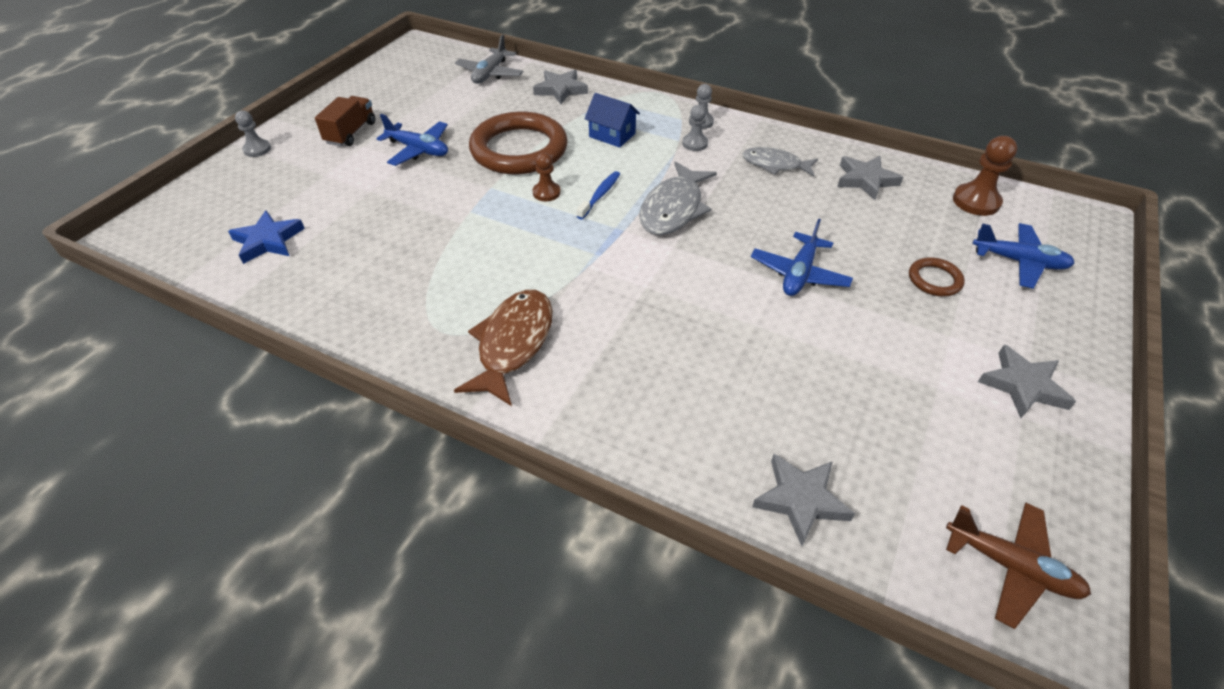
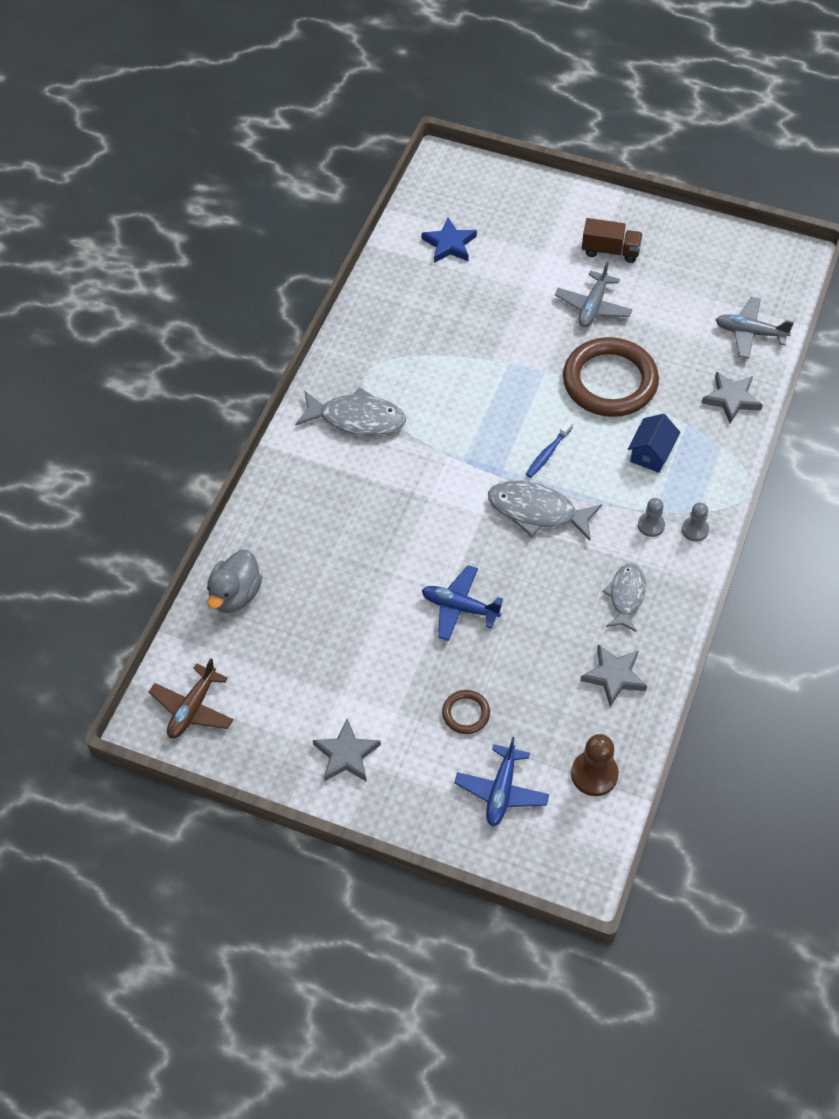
camera: 85 degrees right, 10 degrees up
(257, 149) = (570, 195): grey pawn -> none
(418, 150) = (593, 306): blue plane -> grey plane
(513, 344) = (357, 419): brown fish -> grey fish
(546, 193) = (544, 413): brown pawn -> none
(600, 195) = (547, 453): blue toothbrush -> blue toothbrush turned 105 degrees clockwise
(800, 500) = (235, 595): grey star -> grey duck

